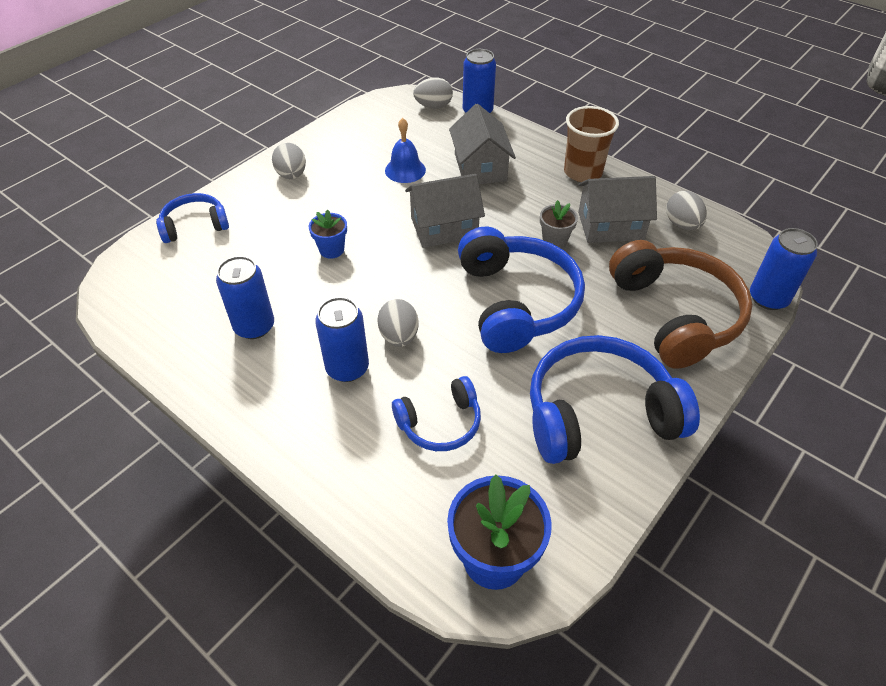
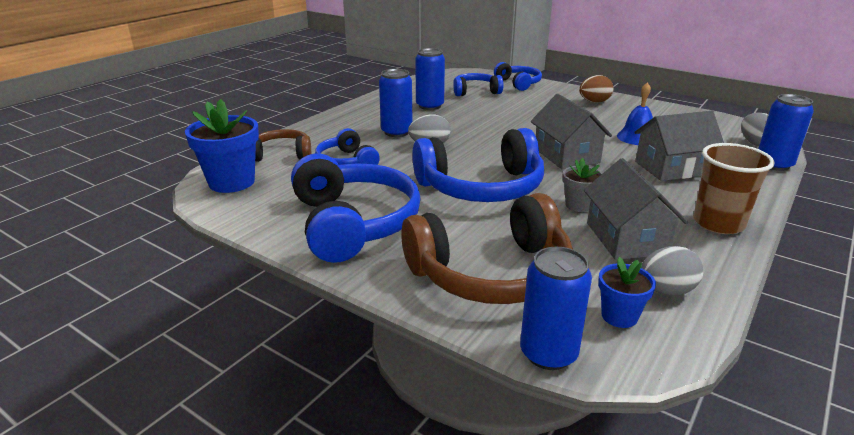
camera: 85 degrees right, 20 degrees down
(212, 272) = (475, 91): none -> blue headphones
(291, 175) = (594, 102): grey egg -> brown egg
(331, 250) = (514, 120): blue flower pot -> blue flower pot (619, 316)
(406, 505) = (281, 155): none -> brown headphones

